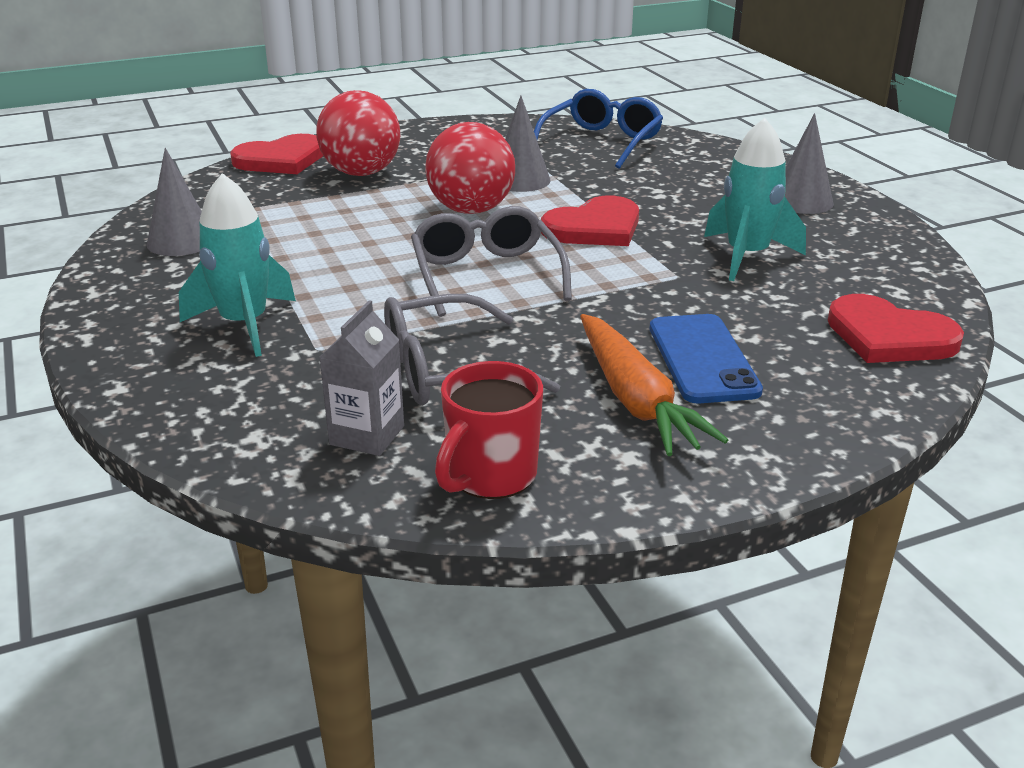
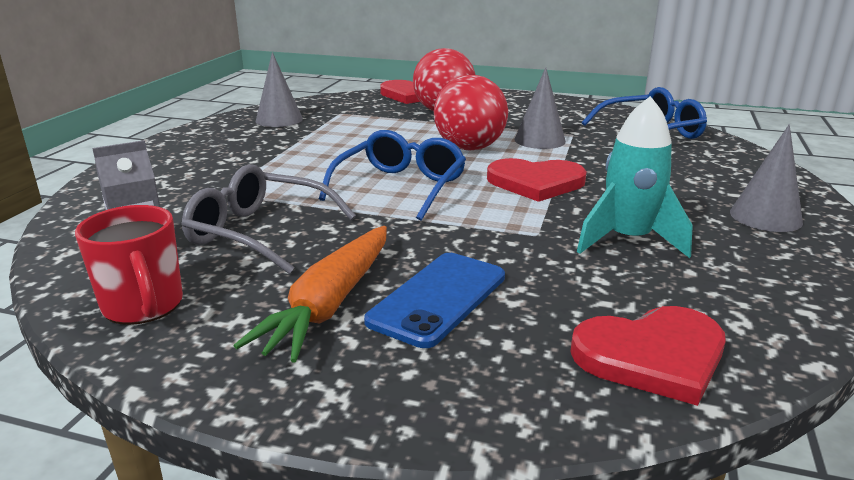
camera: 40 degrees right, 5 degrees down
(244, 325) = (217, 168): turquoise rocket -> none
(487, 276) = (399, 187): grey glasses -> blue glasses
(490, 476) = (143, 306): red mug -> red mug turned 105 degrees counterclockwise
(889, 336) = (652, 356): red heart -> red heart turned 90 degrees counterclockwise

